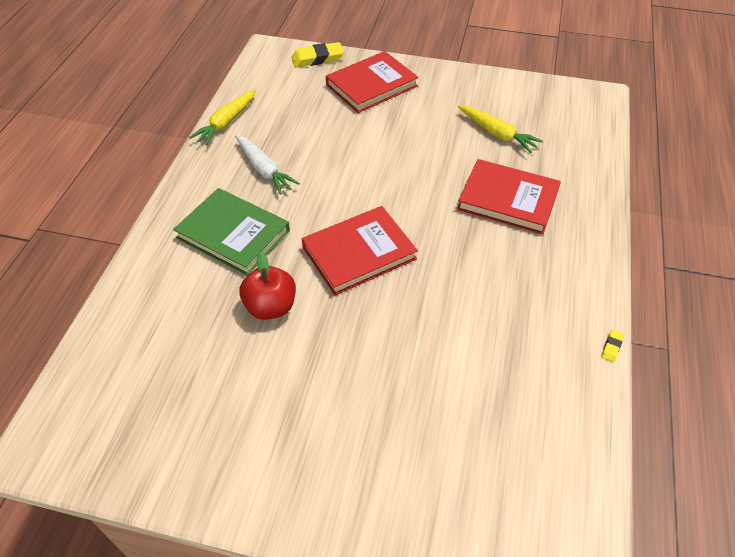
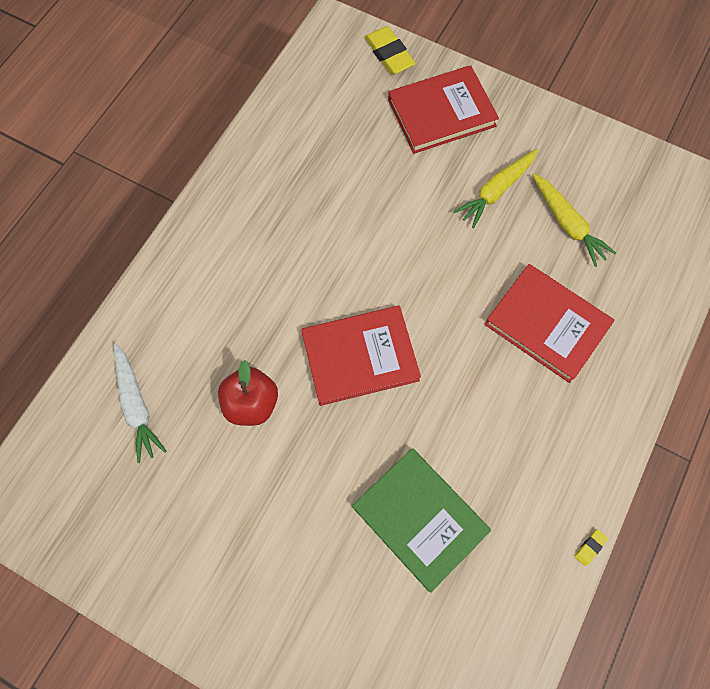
camera: 15 degrees right, 20 degrees up
(226, 122) = (260, 134): yellow carrot -> yellow carrot (496, 191)
(233, 234) = (234, 298): green book -> green book (419, 518)
(264, 169) = (286, 215): white carrot -> white carrot (137, 405)
(317, 58) = (389, 54): yellow eraser -> yellow eraser turned 60 degrees clockwise

